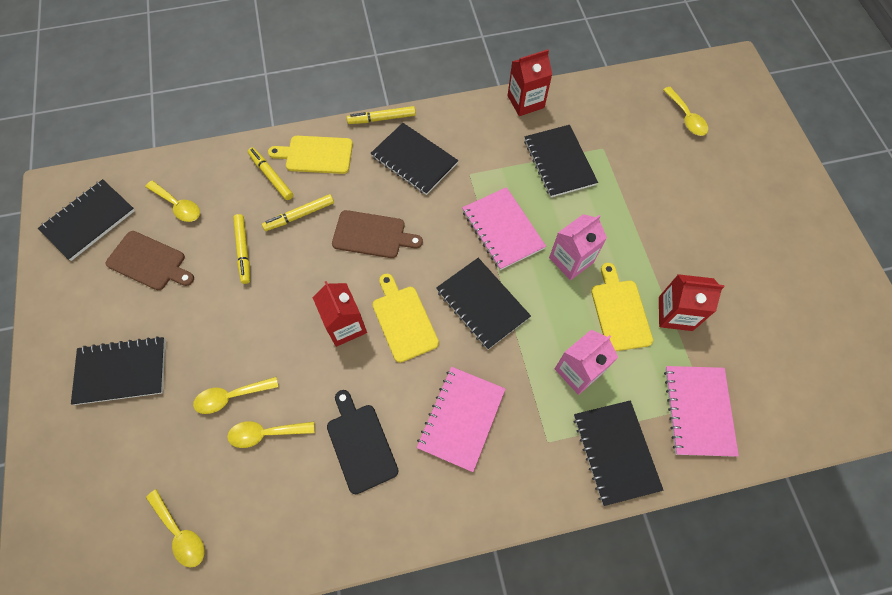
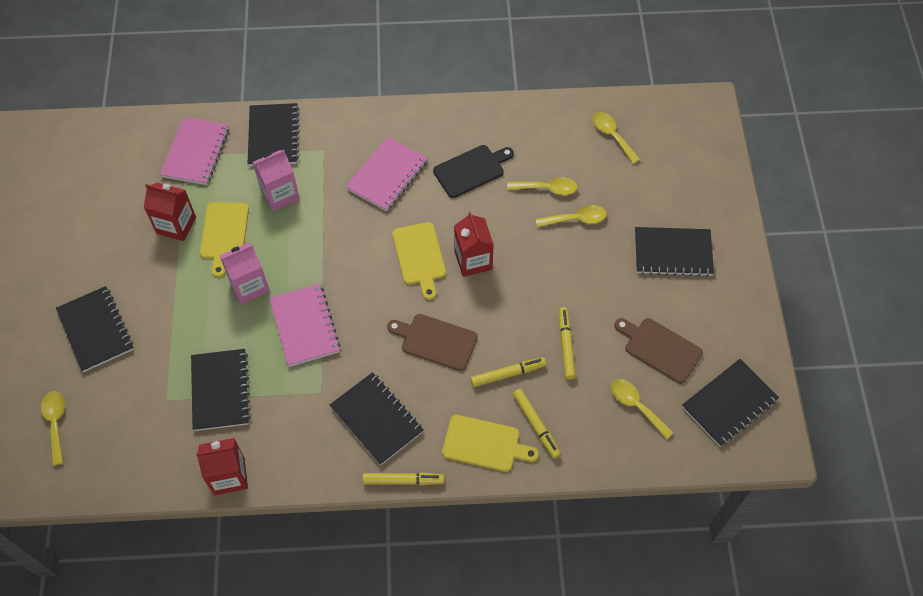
camera: 170 degrees left, 5 degrees down
(360, 444) = (471, 170): black cutting board -> black cutting board turned 105 degrees counterclockwise
(482, 304) = (345, 259): black notebook -> black notebook (96, 330)

